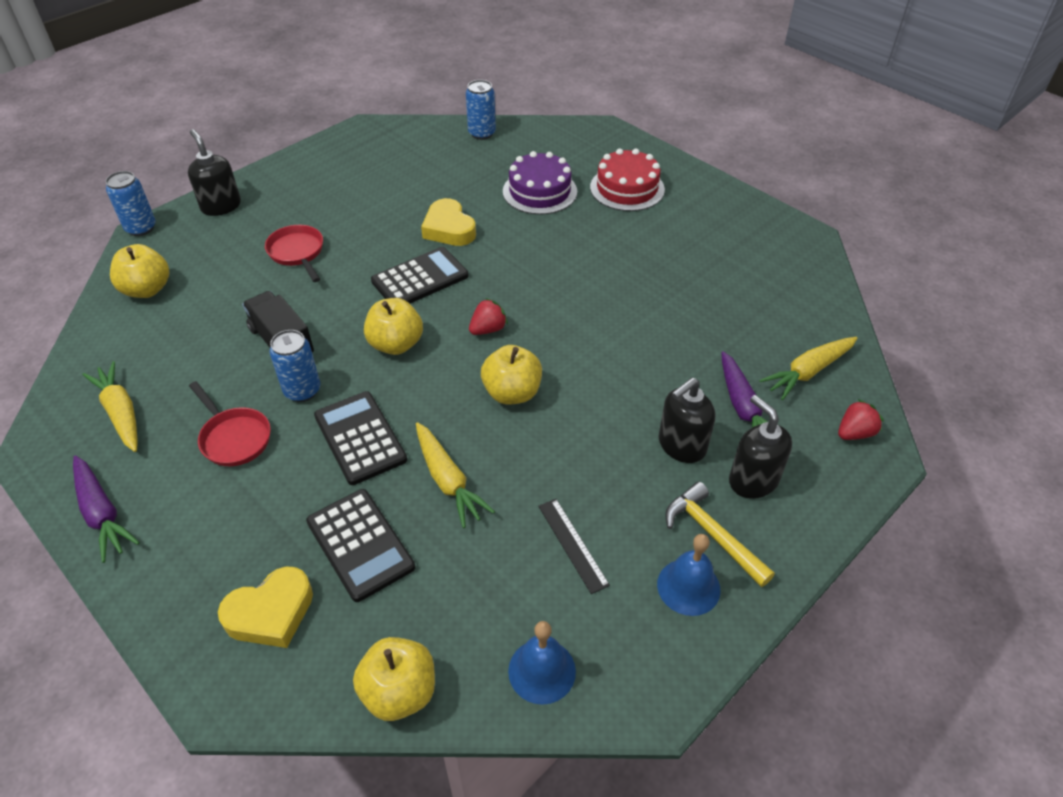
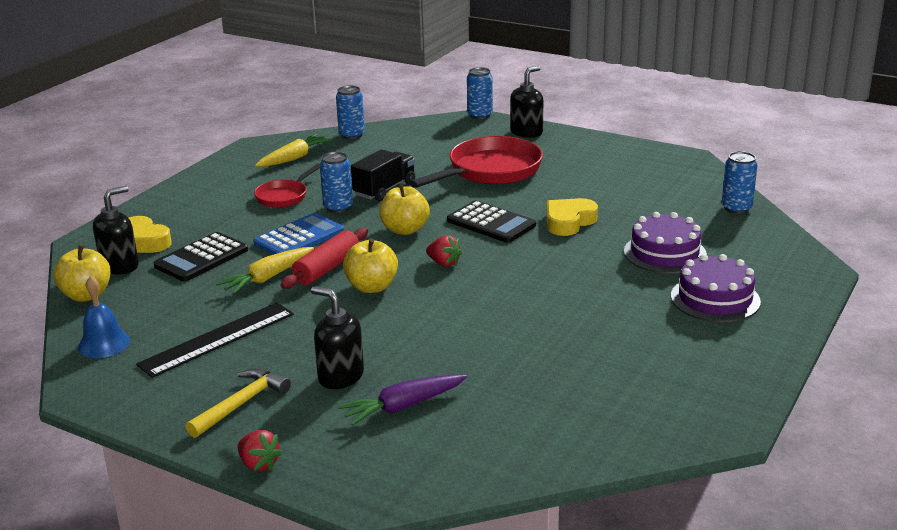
camera: 75 degrees right, 20 degrees down
(95, 345) = (352, 135): none -> blue can
(102, 514) = (209, 176): purple carrot -> none
(147, 289) = (415, 134): yellow apple -> none
(297, 253) = (490, 171): red pan -> red pan, size x1.86
(360, 438) = (299, 237): black calculator -> blue calculator
(452, 423) = (327, 268): none -> red rolling pin
(573, 544) = (217, 339): black ruler -> black ruler, size x1.75
(627, 188) = (715, 298): red cake -> purple cake
(688, 587) = (185, 397): blue bell -> none
(753, 480) = (310, 420): black soap dispenser -> black soap dispenser (120, 266)
(808, 372) = (476, 443): yellow carrot -> none
(854, 433) = (396, 480): red strawberry -> red strawberry (259, 464)

